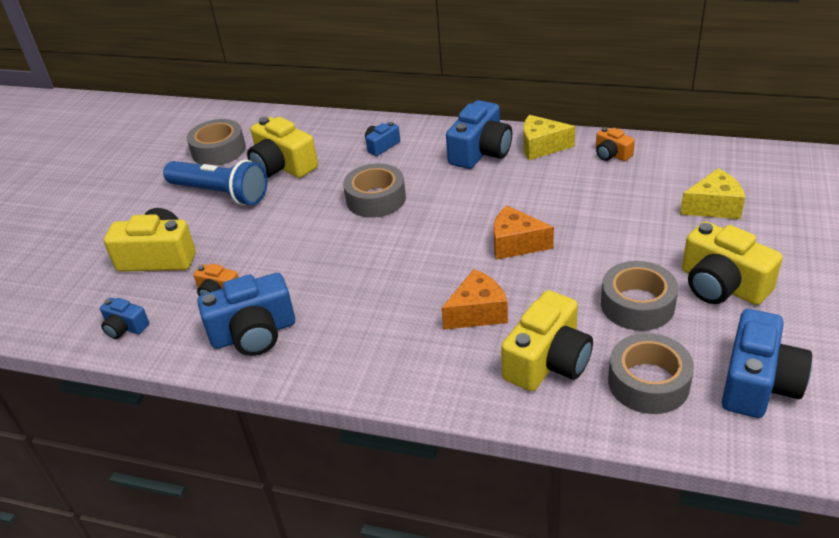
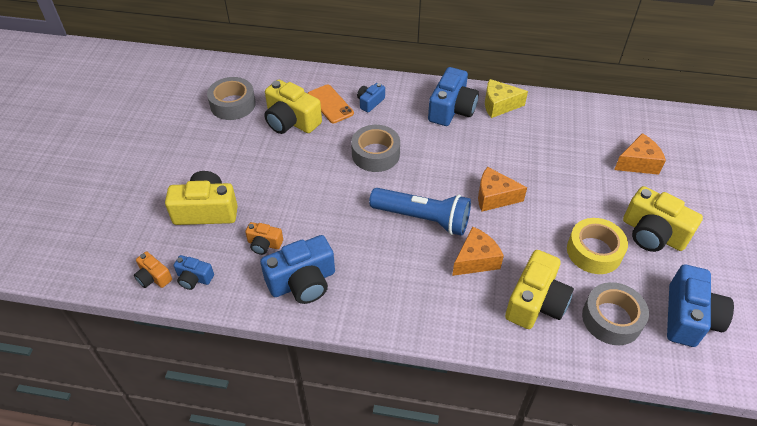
camera: 10 degrees left, 10 degrees up
(220, 193) = (244, 148): blue flashlight -> blue flashlight (422, 218)
(333, 148) = (330, 104): none -> orange phone
(611, 154) = (554, 113): orange camera -> orange camera (153, 277)
(637, 305) = (594, 251): grey tape -> yellow tape
(714, 206) = (638, 163): yellow cheese -> orange cheese

